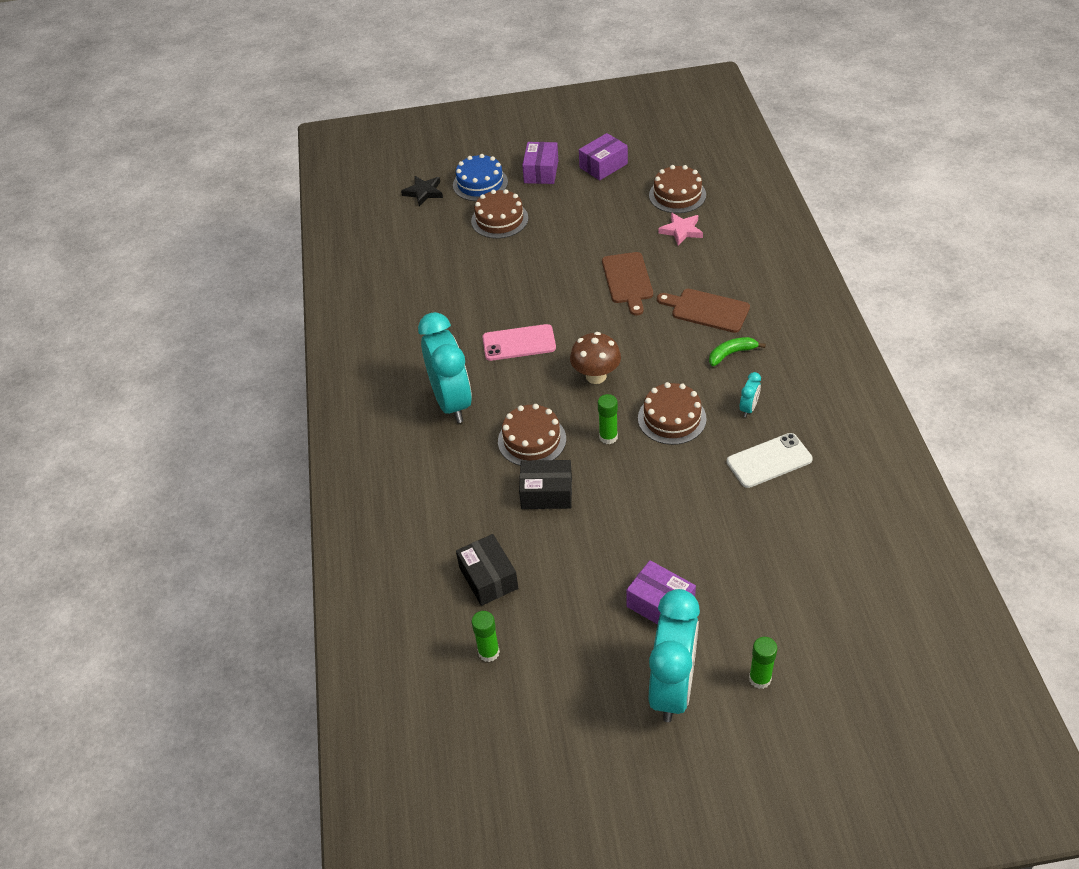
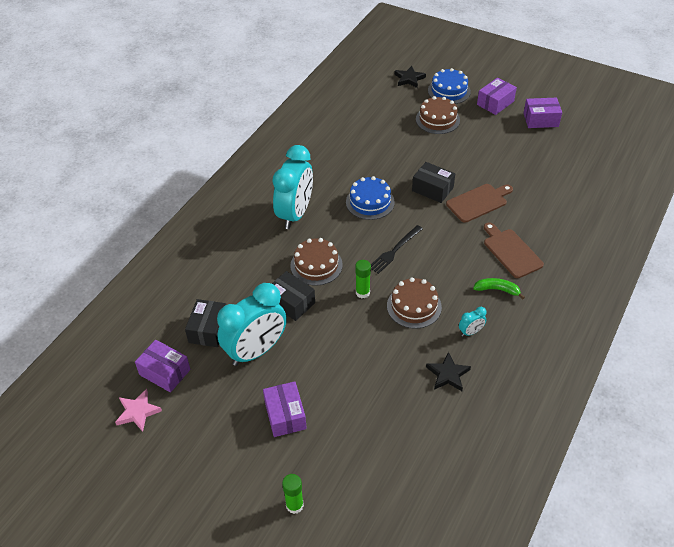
camera: 35 degrees right, 0 degrees up
(489, 652) = (165, 372): green glue stick -> purple box
(519, 343) = (370, 202): pink phone -> blue cake
(569, 293) = (432, 189): none -> black box
(596, 376) = (395, 250): brown mushroom -> black fork
(627, 280) = (478, 202): brown cutting board -> brown cutting board turned 150 degrees counterclockwise
(672, 687) = (239, 470): turquoise clock -> turquoise clock (256, 351)
(677, 195) = (571, 165): brown cake -> none
(681, 231) = (549, 190): pink star -> pink star (138, 412)
(769, 460) = (448, 374): white phone -> black star

